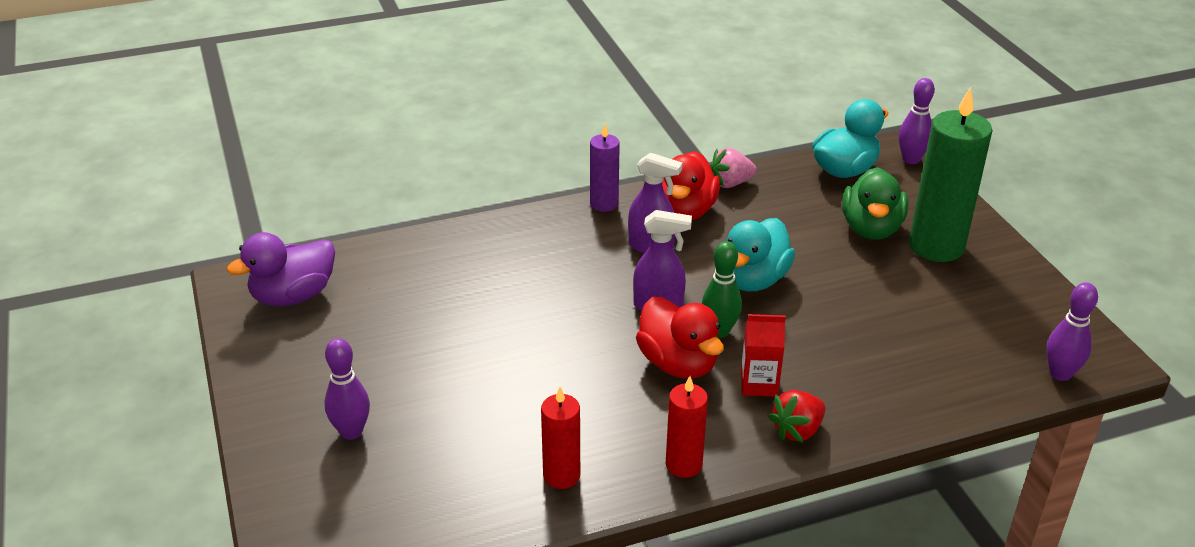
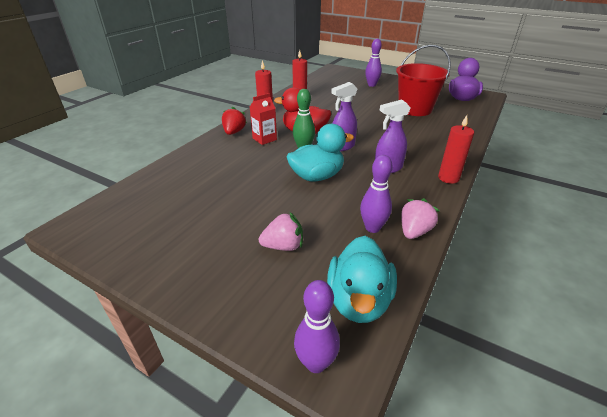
camera: 140 degrees right, 0 degrees up
(419, 317) = (415, 109): none -> red bucket
(604, 204) = (448, 178): purple candle -> red candle
(685, 211) = (405, 196): red duck -> none
(753, 280) = (317, 176): turquoise duck -> turquoise duck turned 75 degrees clockwise
(871, 229) = (283, 246): green duck -> pink strawberry
(936, 246) = (225, 256): green candle -> none
(1060, 374) = (107, 203): purple bowling pin -> purple bowling pin (372, 228)

